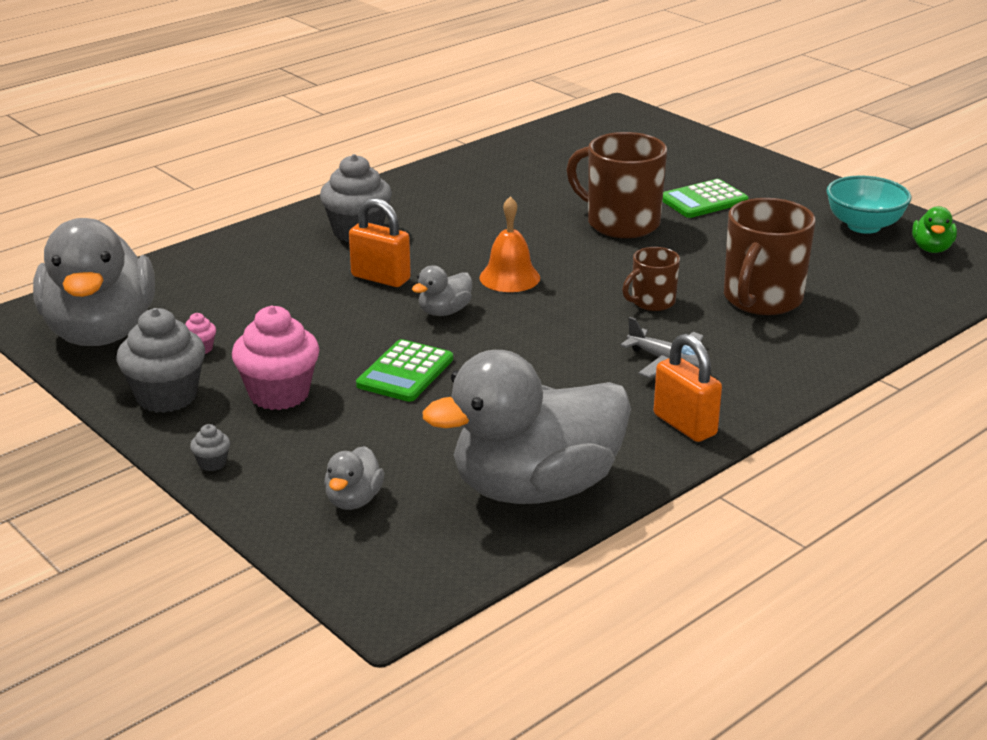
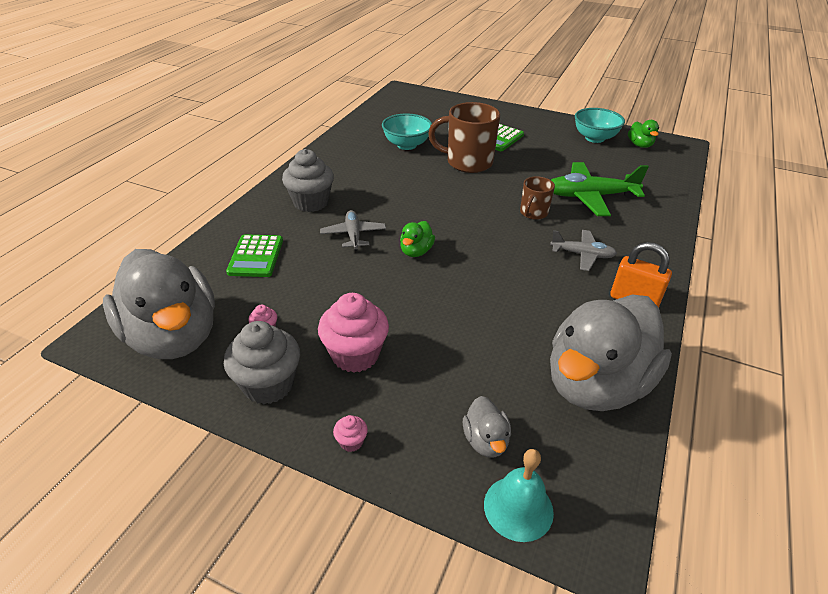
camera: 25 degrees left, 10 degrees up
(212, 463) = (351, 442): grey cupcake -> pink cupcake
(336, 557) = (518, 508): none -> turquoise bell
(380, 278) = (353, 235): orange padlock -> grey plane
(405, 372) = (429, 308): green calculator -> green calculator (256, 256)
(444, 312) = (416, 251): grey duck -> green duck
(509, 277) = (435, 215): orange bell -> none
(552, 185) = (406, 145): none -> turquoise bowl
(761, 299) = (589, 197): brown mug -> green plane

